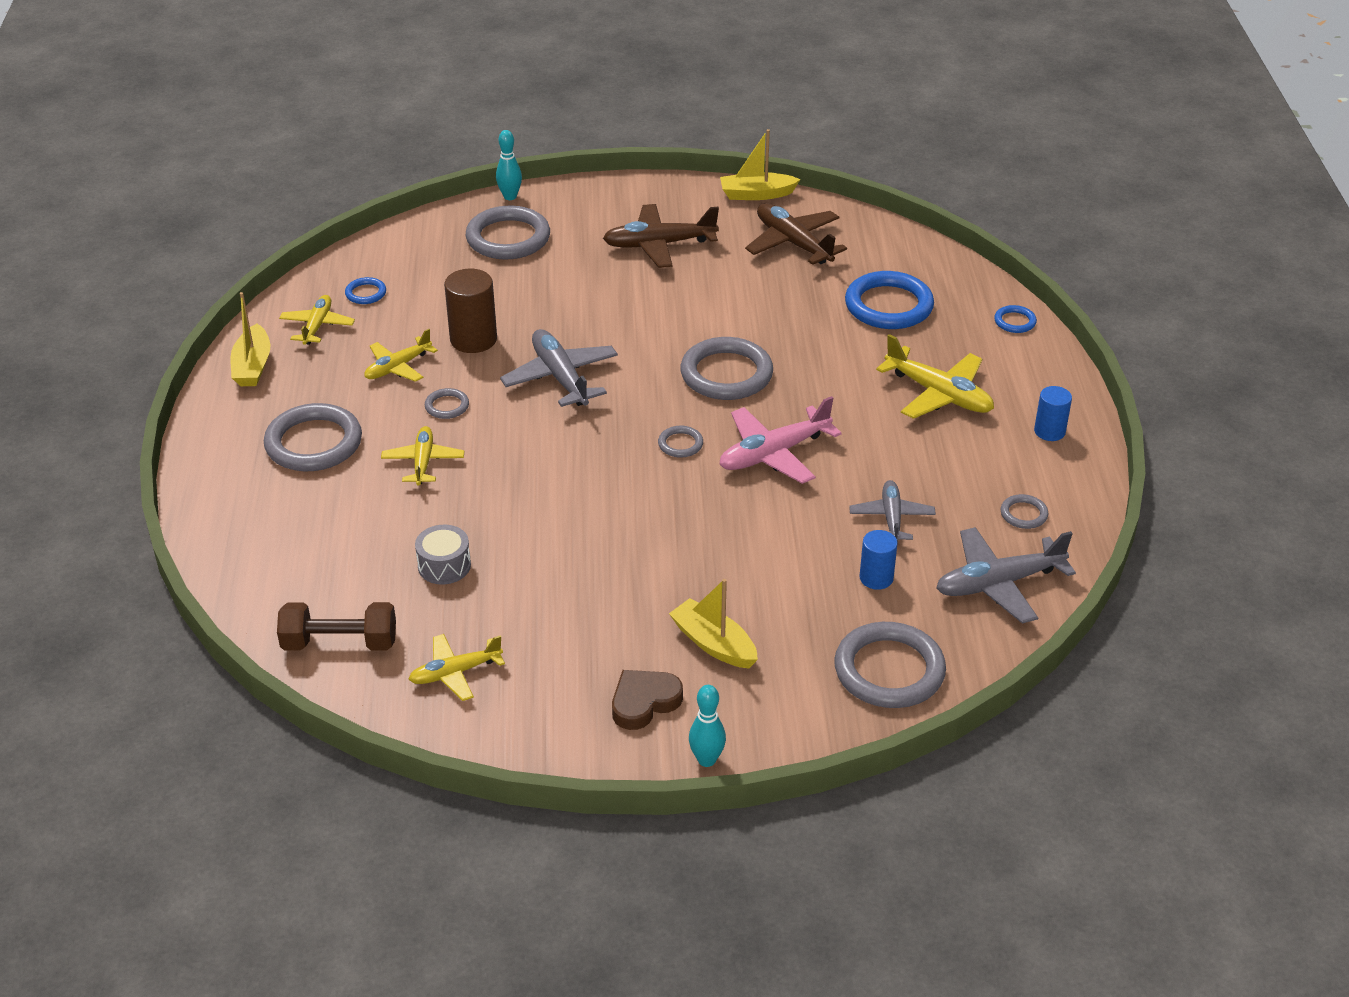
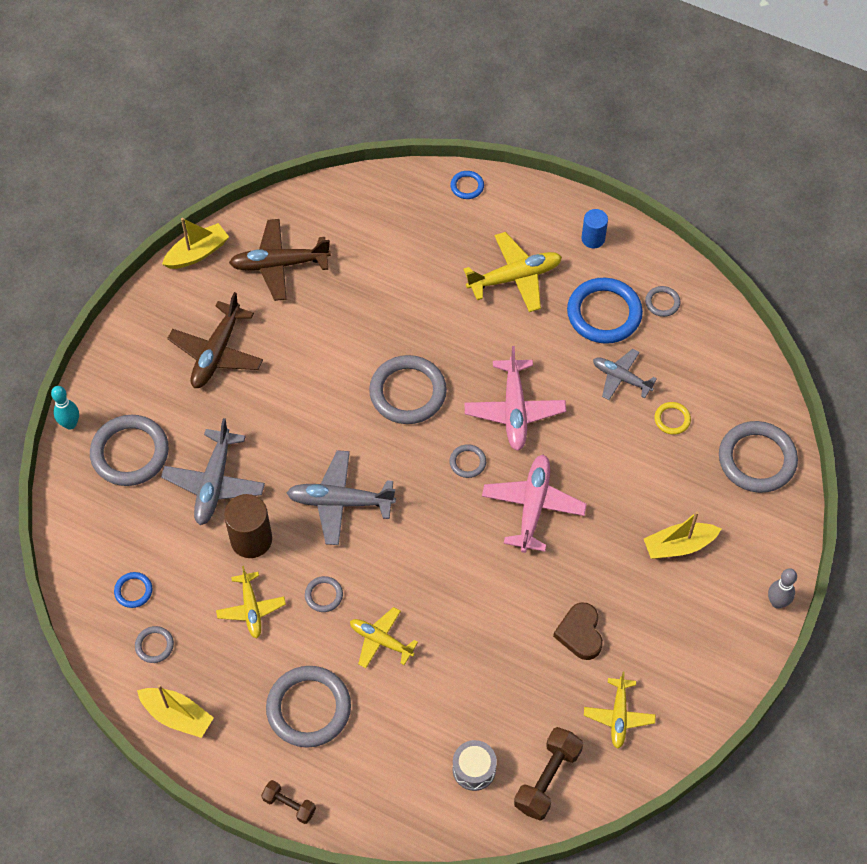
camera: 60 degrees left, 20 degrees up
(199, 470) = (289, 805): none -> brown dumbbell
(317, 326) = (154, 645): yellow plane -> grey ring
(444, 566) = (506, 676): grey drum -> grey drum (474, 769)
(644, 702) = (709, 613): brown heart -> brown heart (580, 633)
(667, 510) = (533, 506): none -> pink plane
(706, 760) = (777, 602): turquoise bowling pin -> grey bowling pin
(756, 194) = (197, 253): yellow boat -> yellow boat turned 150 degrees counterclockwise
(876, 578) = (672, 419): blue cylinder -> yellow ring
(888, 306) = (397, 249): blue ring -> blue ring (604, 313)
(998, 584) = (716, 355): grey plane -> grey plane (214, 483)

